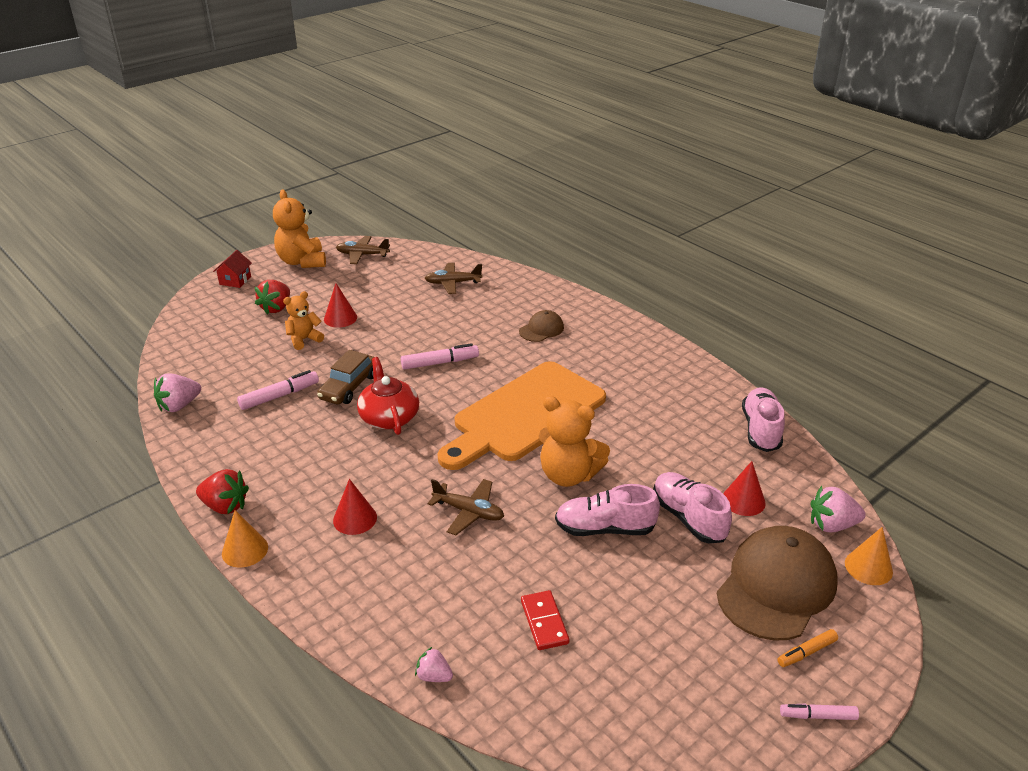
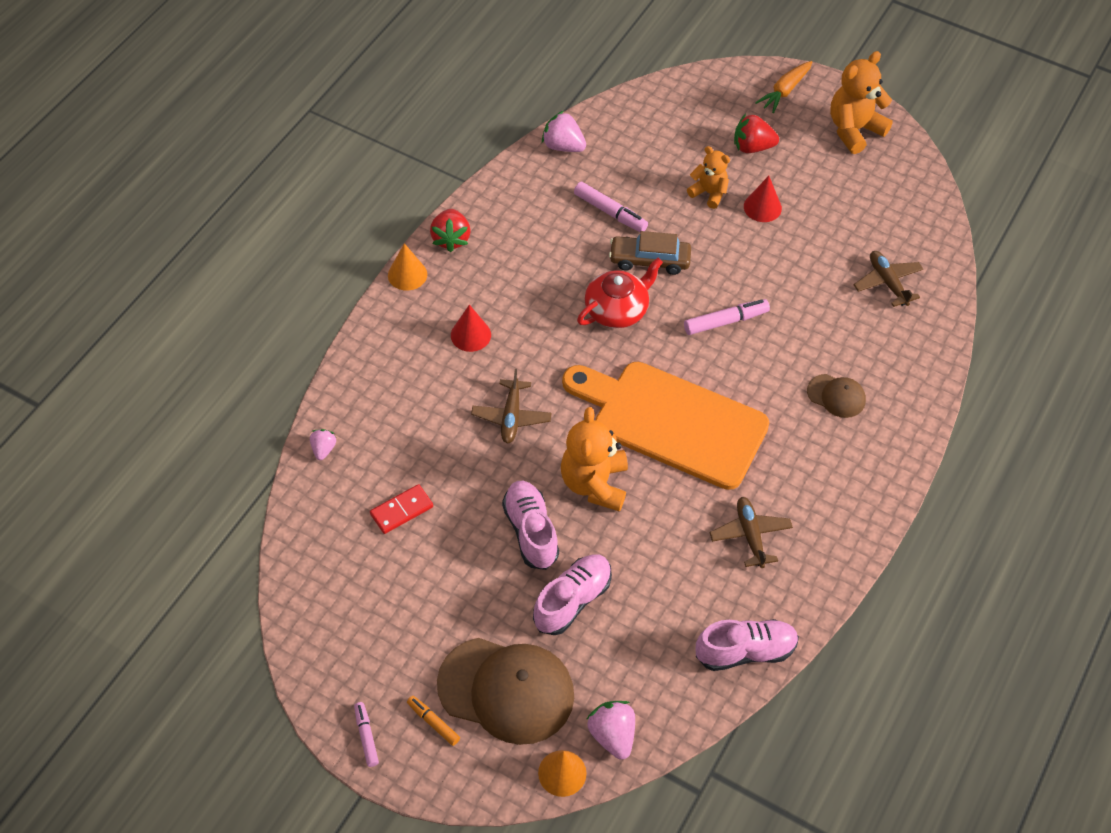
camera: 70 degrees right, 20 degrees up
(235, 280) = (784, 91): red house -> orange carrot
(362, 255) = (900, 177): brown plane -> brown plane (750, 535)
(440, 363) = (725, 321): pink marker -> pink marker turned 75 degrees counterclockwise
(743, 500) = (618, 647): red cone -> none

